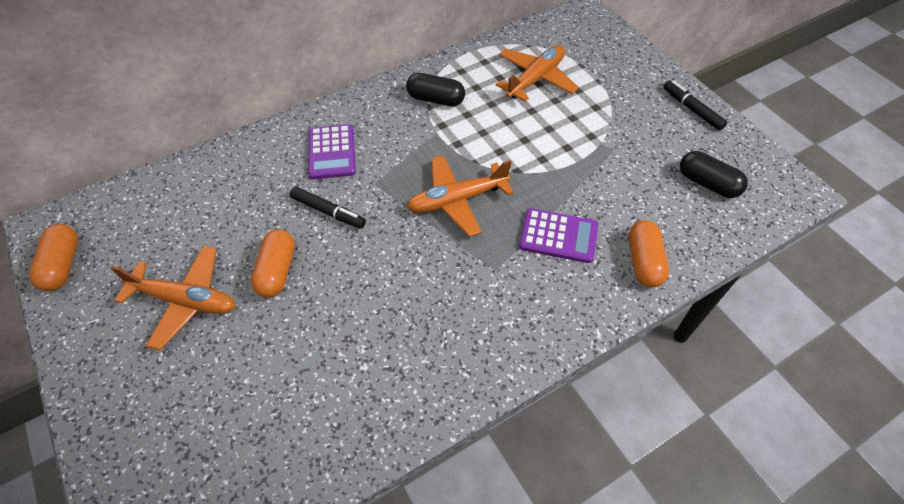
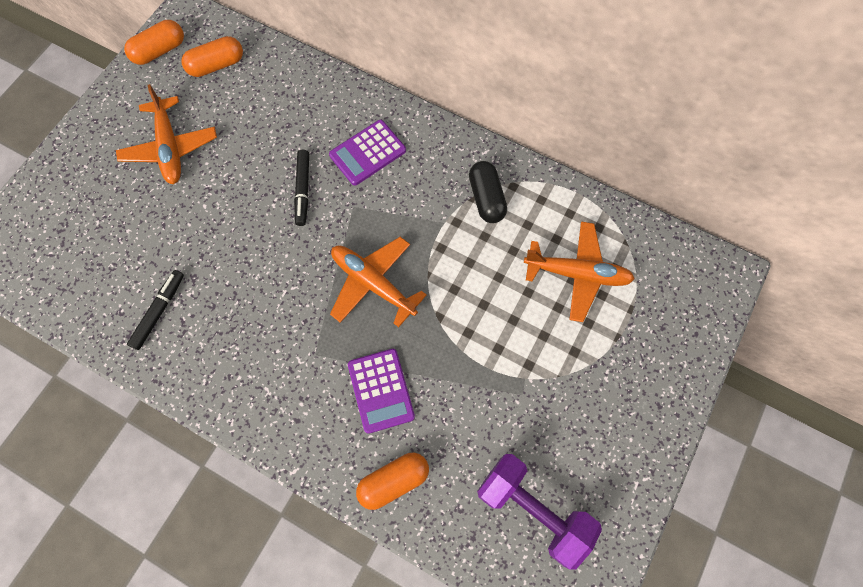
camera: 60 degrees right, 15 degrees up
(277, 271) = (226, 190): orange capsule -> orange capsule (216, 65)
(692, 109) = (638, 454): black marker -> black marker (159, 311)
(707, 183) = (533, 509): black capsule -> purple dumbbell

